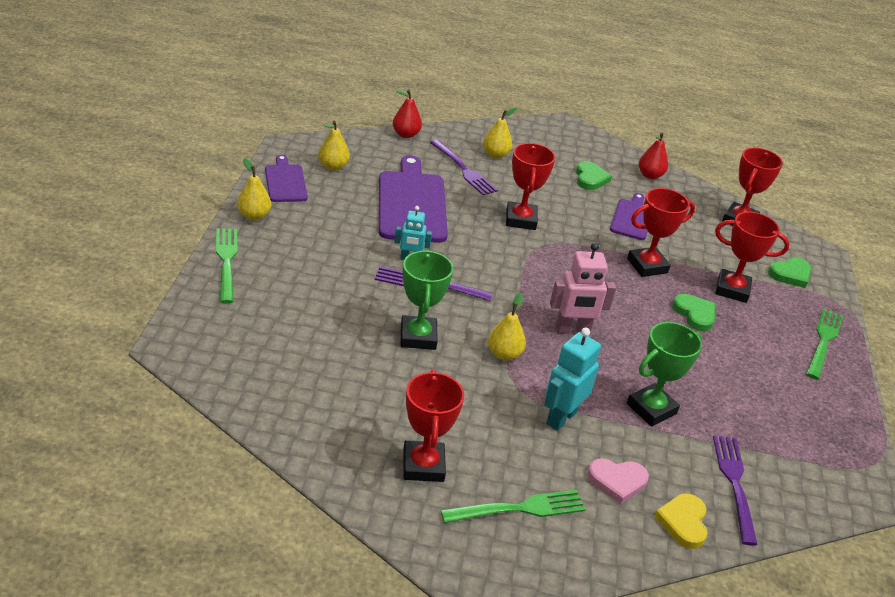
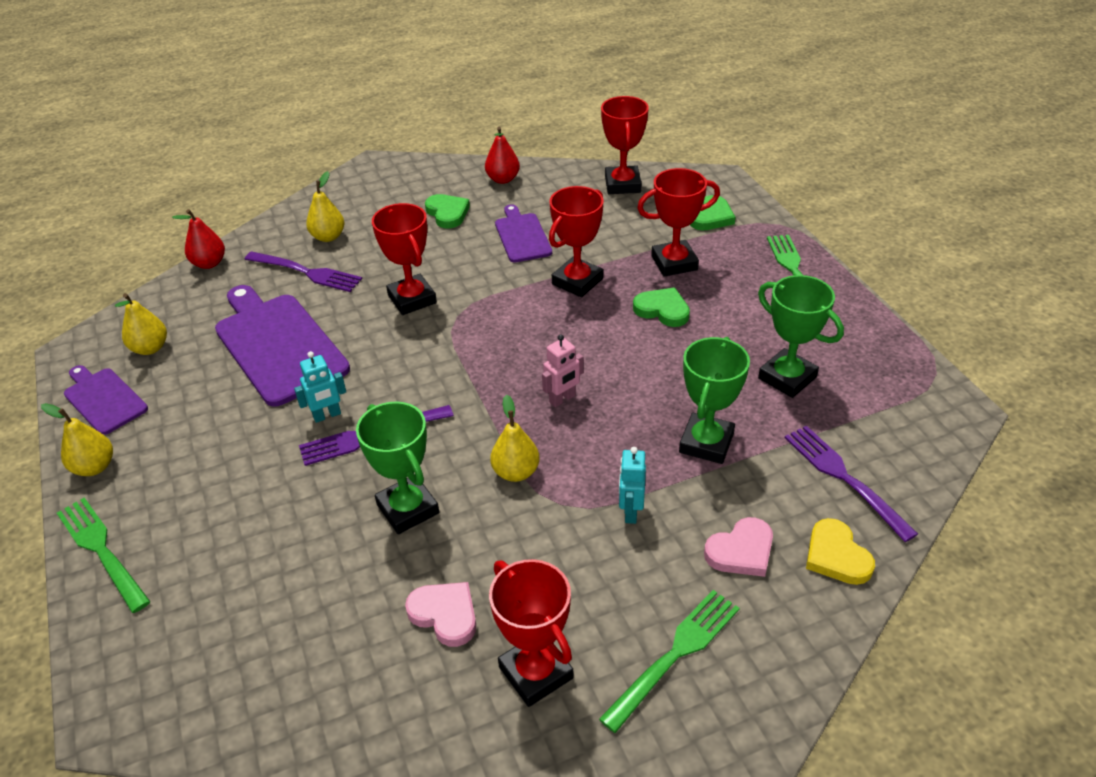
camera: 25 degrees left, 5 degrees up
(394, 404) = (445, 614): none -> pink heart
(561, 417) = (630, 512): turquoise robot -> turquoise robot, size x0.63
(572, 330) = (562, 399): pink robot -> pink robot, size x0.63
(750, 403) = (787, 378): none -> green trophy

